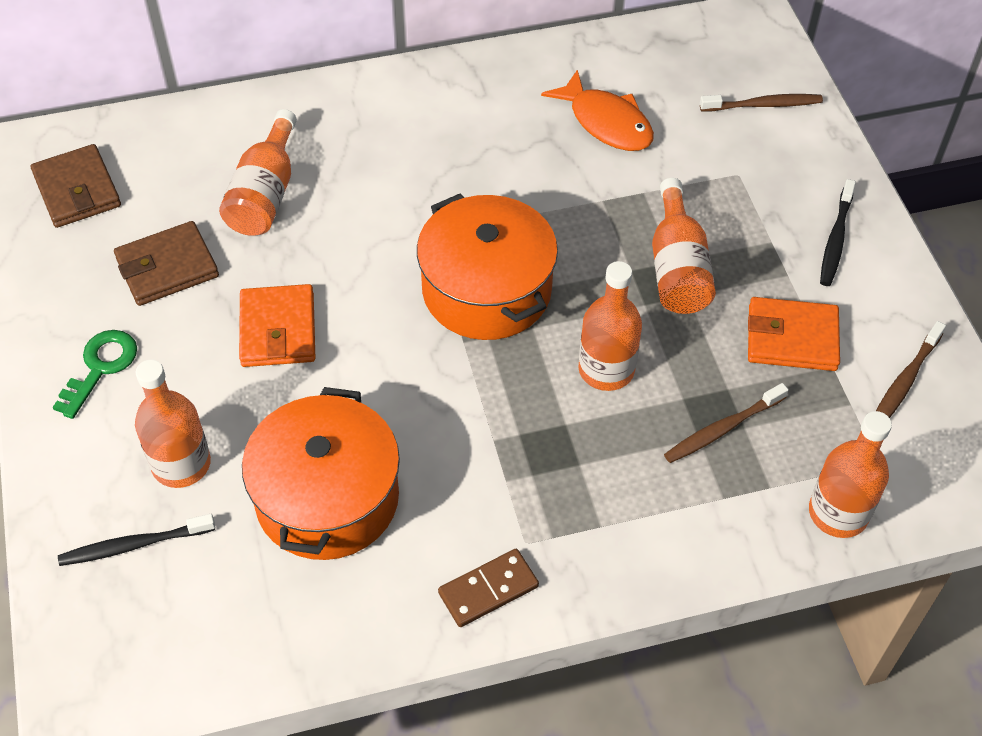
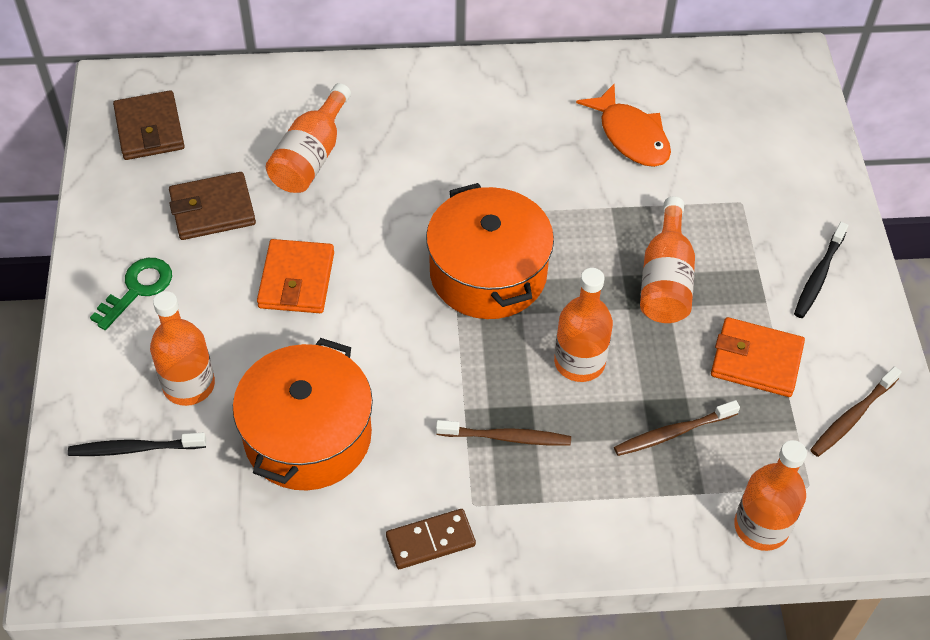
camera: 10 degrees right, 0 degrees up
(763, 105) = (780, 141): brown toothbrush -> brown toothbrush (506, 437)

